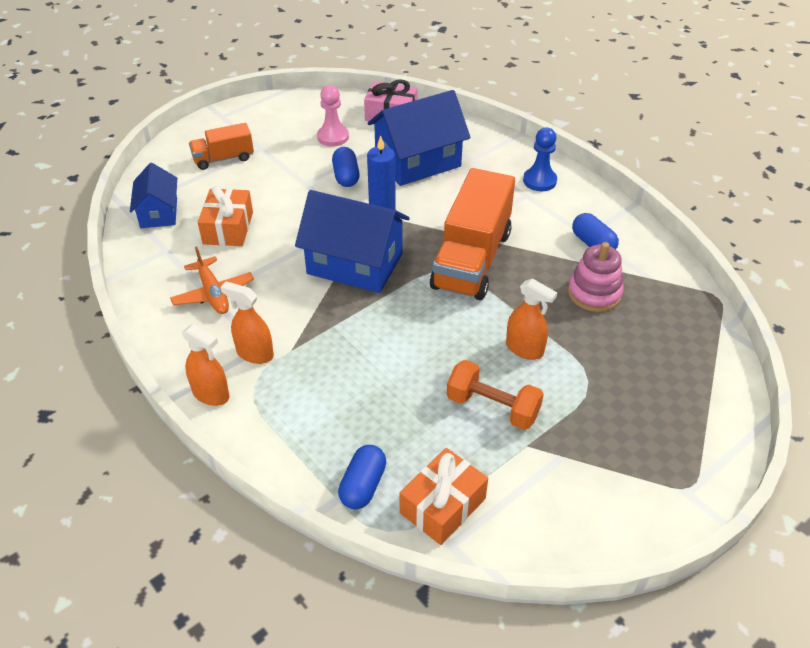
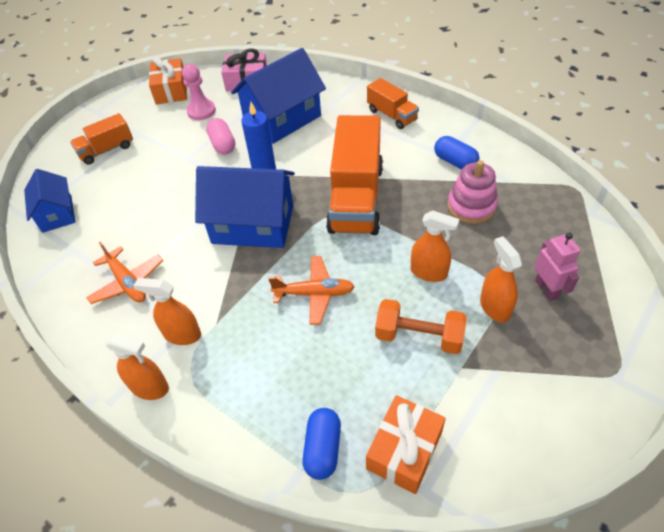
camera: 10 degrees left, 5 degrees up
(228, 228) = (126, 215): orange gift -> orange gift (171, 90)
(346, 176) = (222, 144): blue capsule -> pink capsule
(398, 344) = (314, 294): none -> orange plane
(539, 181) = (391, 115): blue pawn -> orange truck
(582, 397) = (494, 307): none -> orange spray bottle
(645, 392) = (546, 289): none -> pink robot

